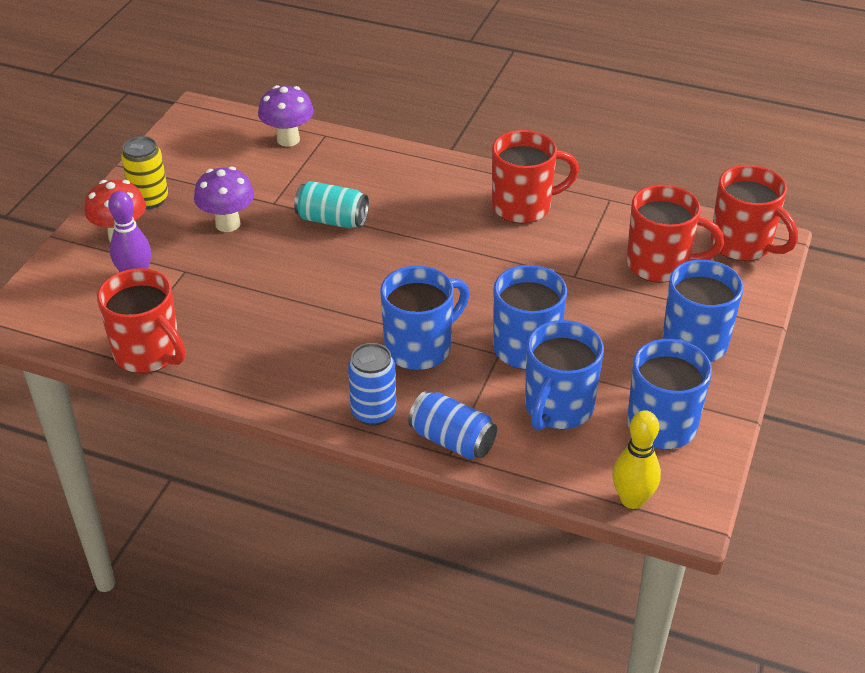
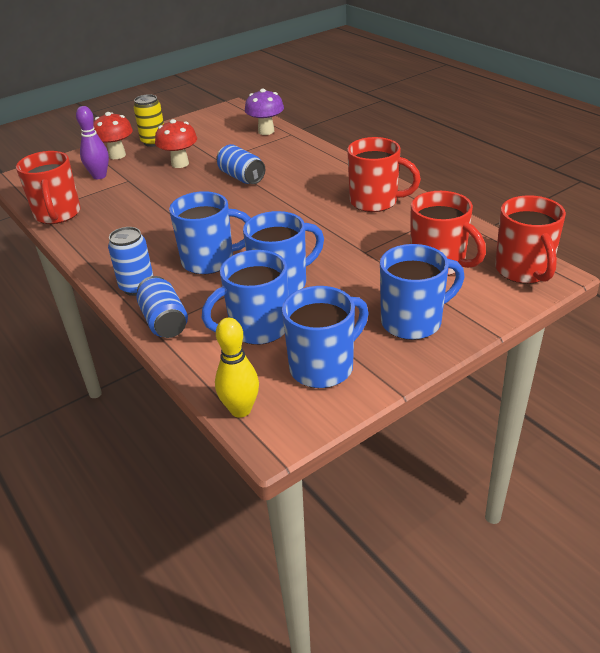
camera: 35 degrees right, 5 degrees down
(228, 224) = (180, 164): purple mushroom -> red mushroom
(332, 220) = (241, 177): turquoise can -> blue can

